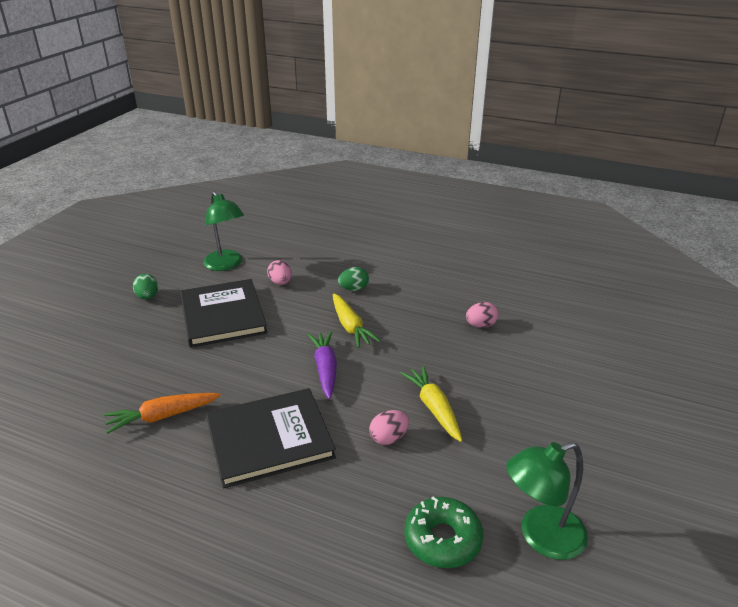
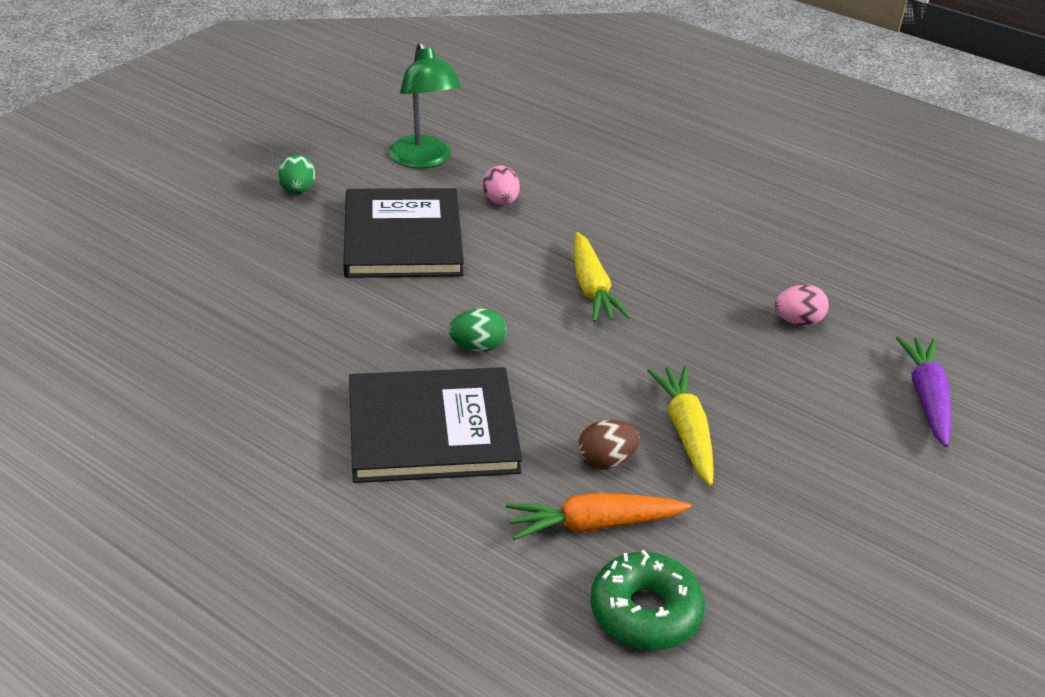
camera: 10 degrees right, 5 degrees up
(162, 417) = (288, 369): orange carrot -> orange carrot (593, 525)
(325, 369) = (537, 344): purple carrot -> purple carrot (926, 398)
(353, 289) = (612, 230): green egg -> green egg (477, 347)
(388, 438) = (605, 461): pink egg -> brown egg
(541, 537) = (790, 638): green lamp -> none

